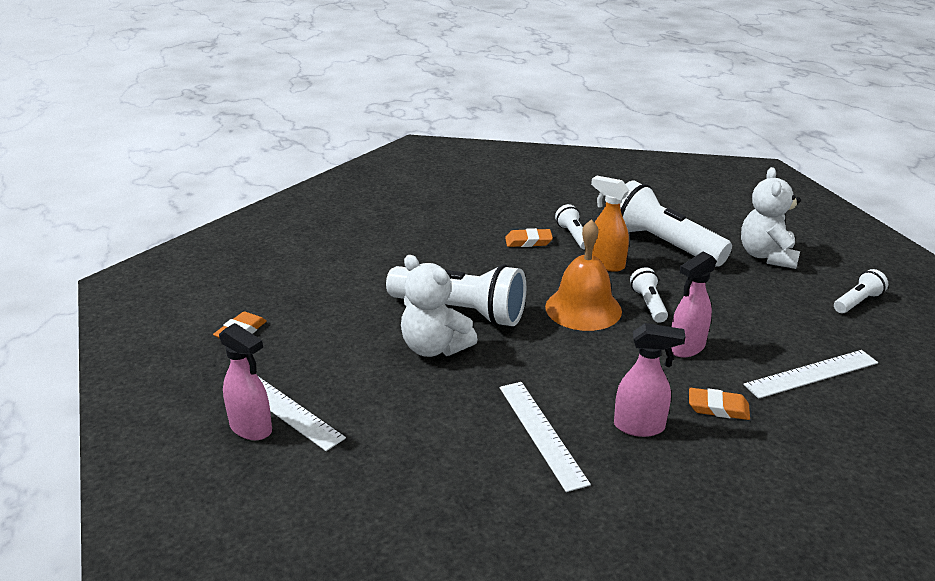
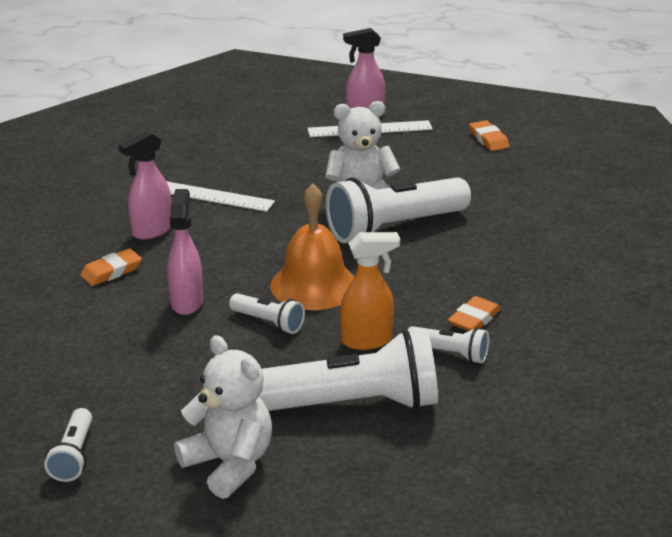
camera: 130 degrees right, 0 degrees up
(811, 374) = (61, 340): white ruler -> none

